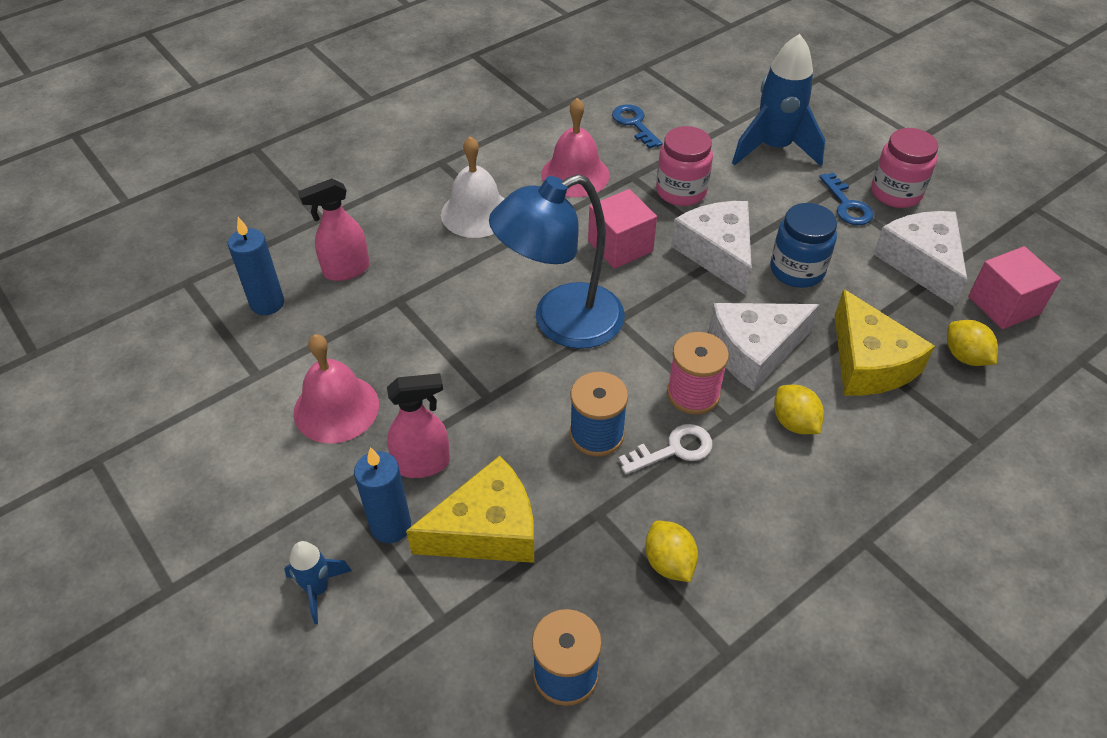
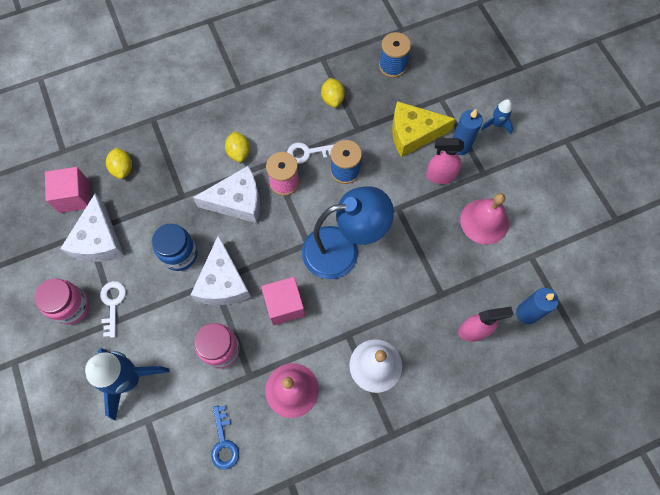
camera: 165 degrees left, 20 degrees up
(847, 205) = (113, 304): blue key -> white key
(868, 363) = (178, 178): yellow cheese -> none

